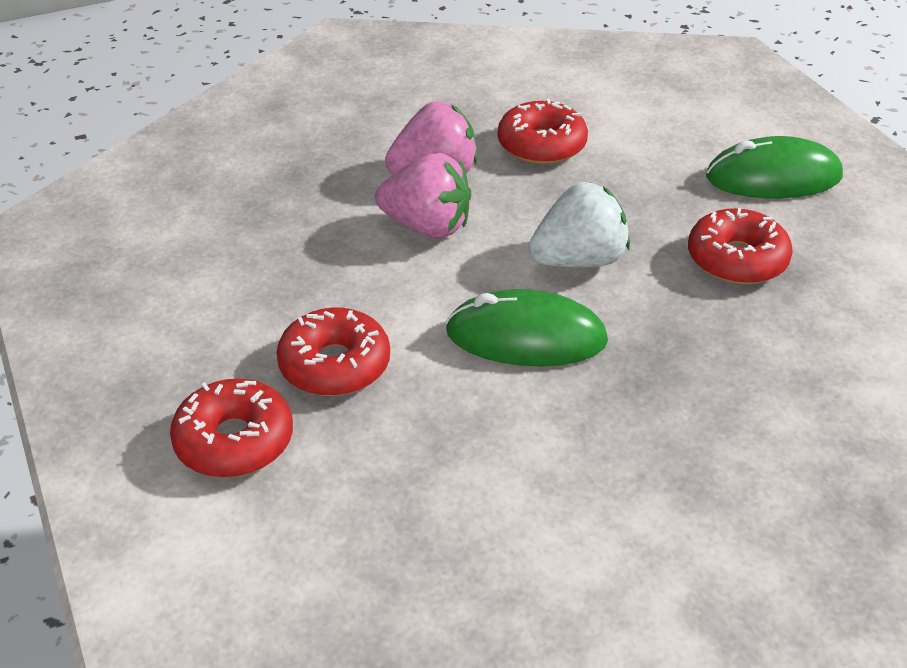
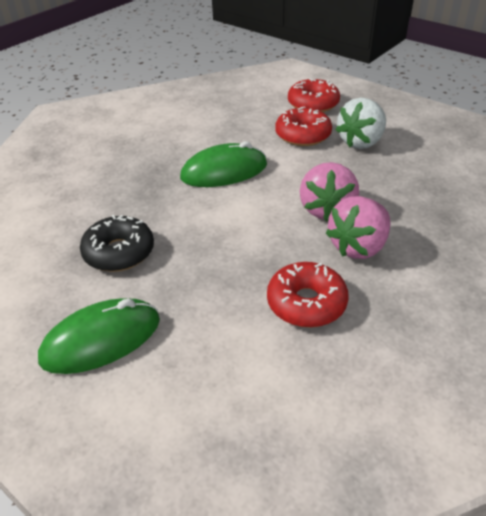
camera: 155 degrees right, 0 degrees up
(427, 227) = (327, 209): pink strawberry -> pink strawberry turned 75 degrees counterclockwise
(578, 260) = (220, 219): white strawberry -> white strawberry (361, 142)
(736, 260) = (119, 252): red donut -> black donut

